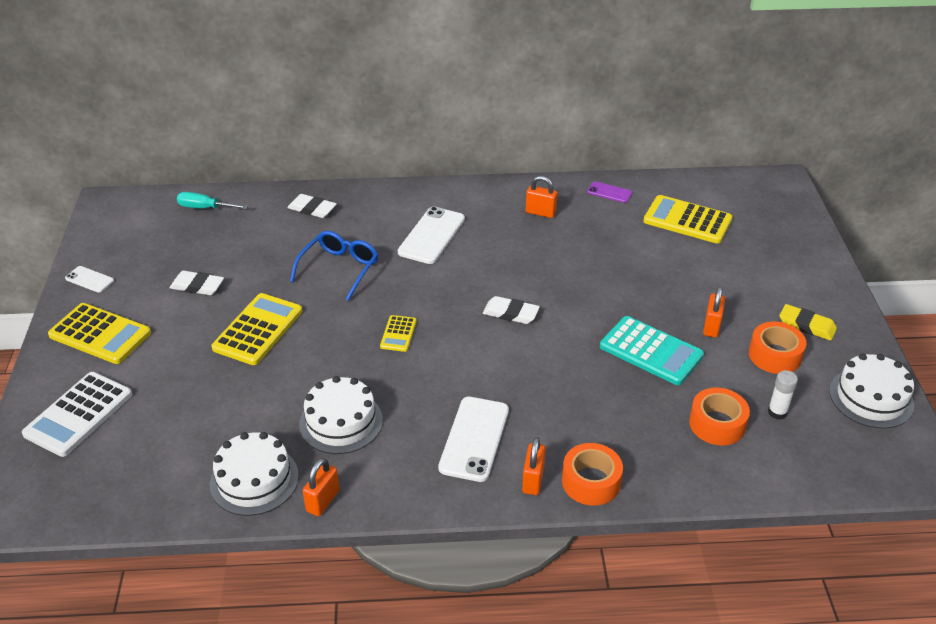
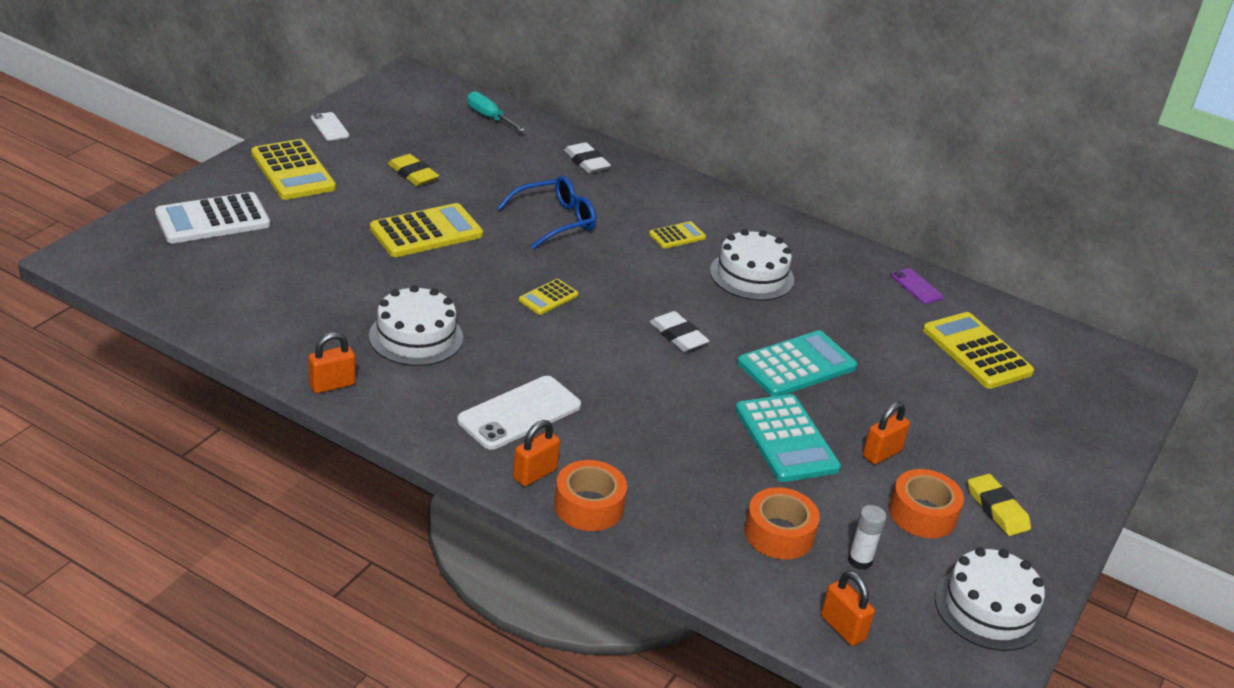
camera: 30 degrees right, 5 degrees down
(197, 286) = (413, 174): white eraser -> yellow eraser
(254, 480) = (294, 339): white cake -> white cake (752, 275)
(431, 235) = (677, 236): white phone -> yellow calculator
(540, 212) = (816, 269): orange padlock -> orange padlock (842, 628)
(602, 292) = (796, 365): none -> turquoise calculator

